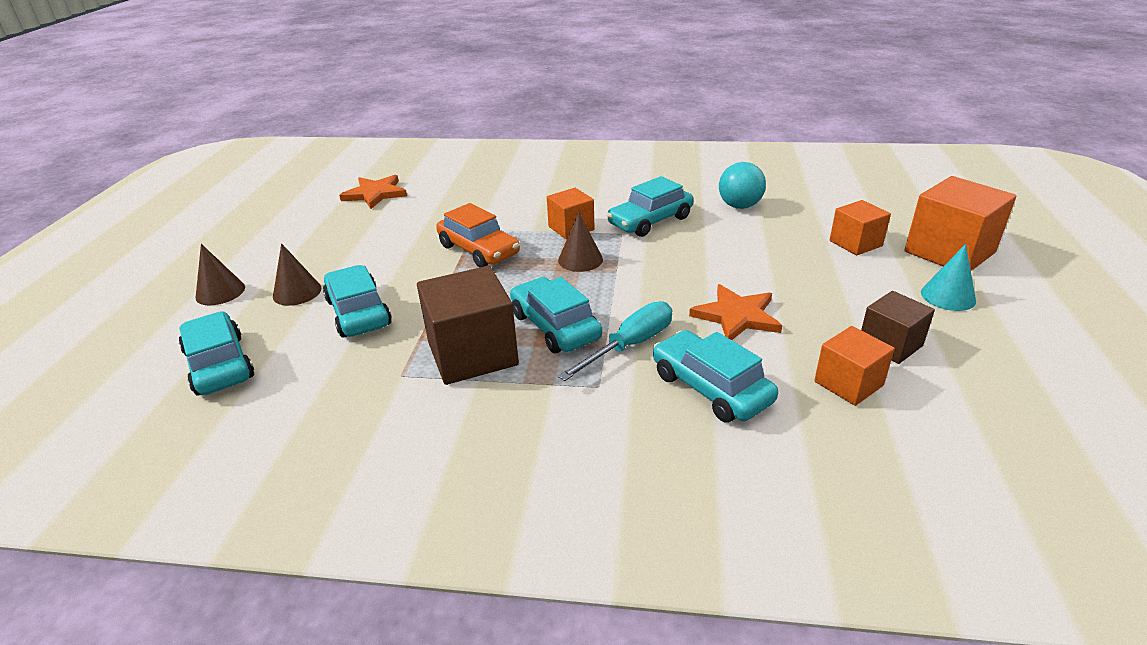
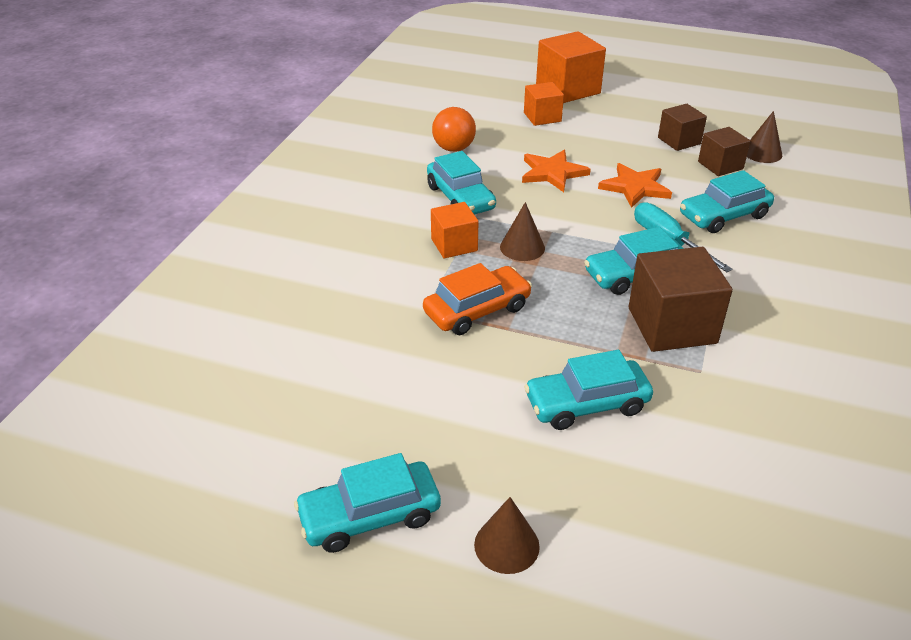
camera: 80 degrees left, 5 degrees up
(219, 365) = (675, 517): turquoise car -> turquoise car (370, 516)
(297, 292) = (528, 462): brown cone -> brown cone (762, 153)
(375, 194) = (269, 397): orange star -> orange star (552, 173)
(739, 206) = (453, 148): turquoise ball -> orange ball
(848, 383) = (720, 165): orange cube -> brown cube
(948, 296) = (625, 107): turquoise cone -> none

